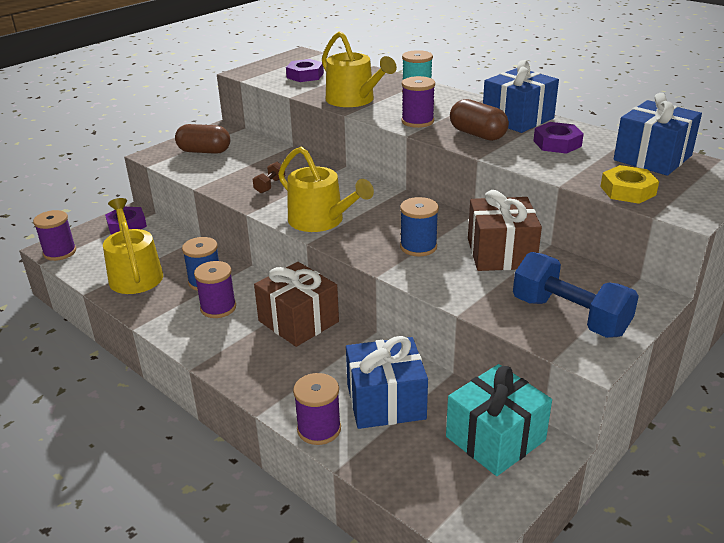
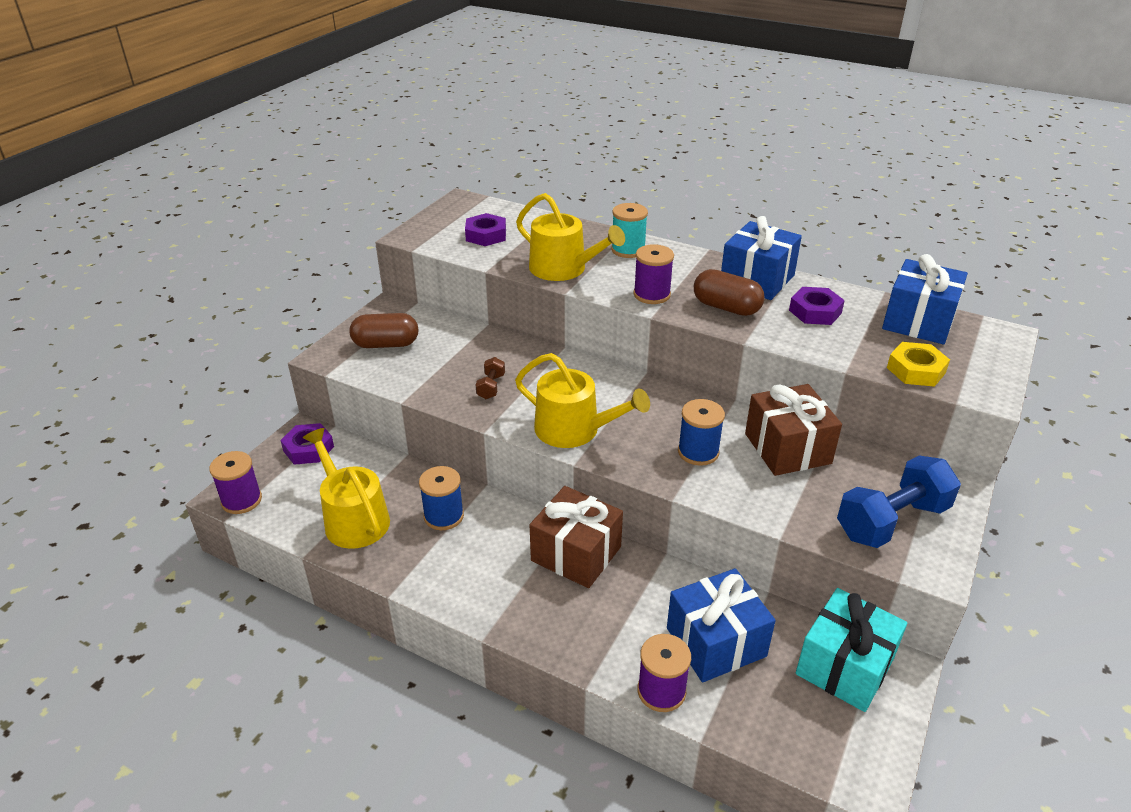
camera: 15 degrees left, 5 degrees up
(218, 308) = (476, 550): purple spool -> none
(569, 316) = (891, 521): blue dumbbell -> blue dumbbell turned 60 degrees counterclockwise

